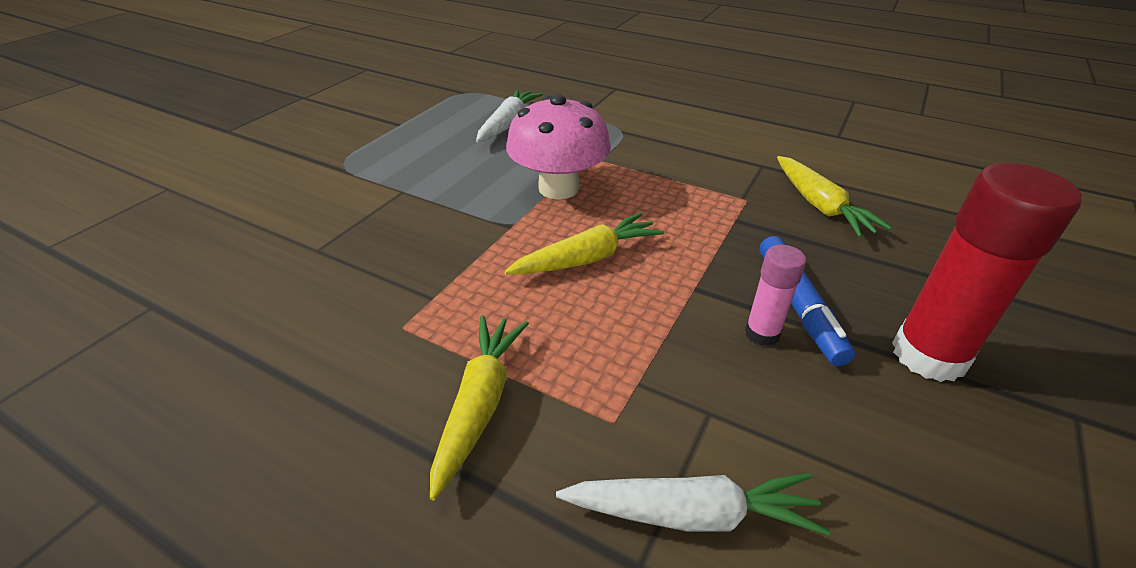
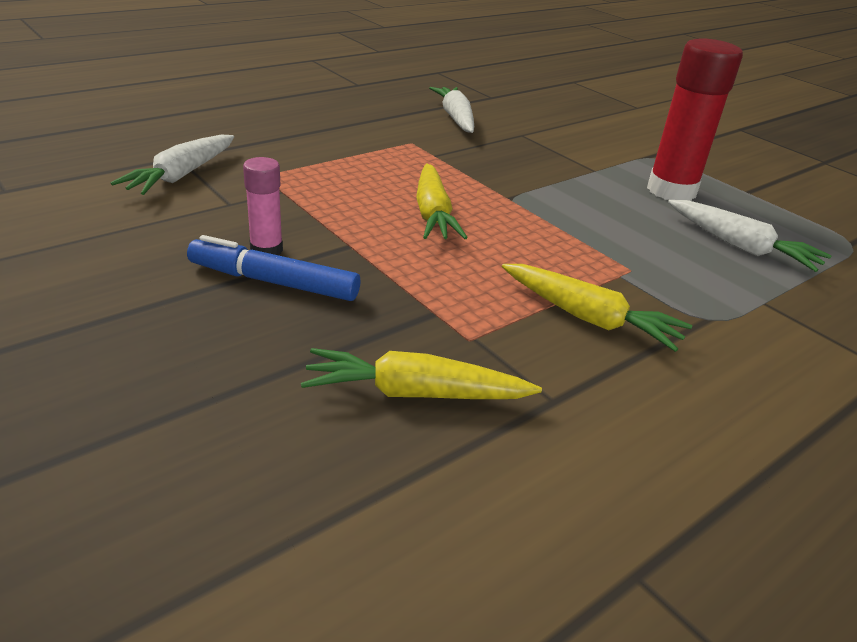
camera: 110 degrees right, 5 degrees down
(277, 314) = (455, 118): none -> white carrot
(479, 405) = (321, 148): yellow carrot -> yellow carrot (588, 318)
(558, 188) = (564, 234): pink mushroom -> none
(928, 355) = (145, 315): red glue stick -> red glue stick (671, 191)

